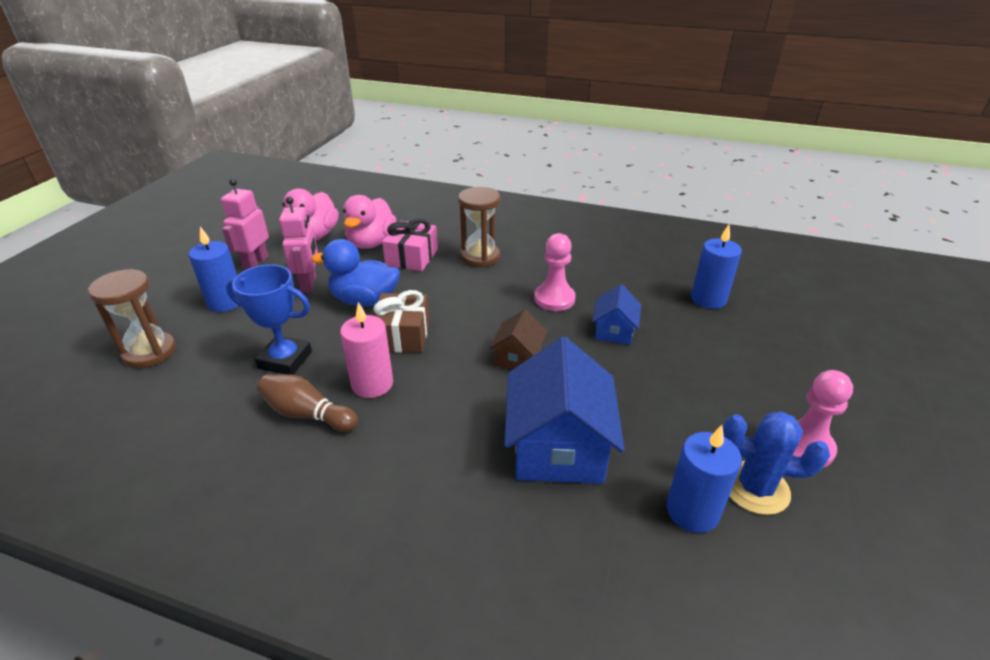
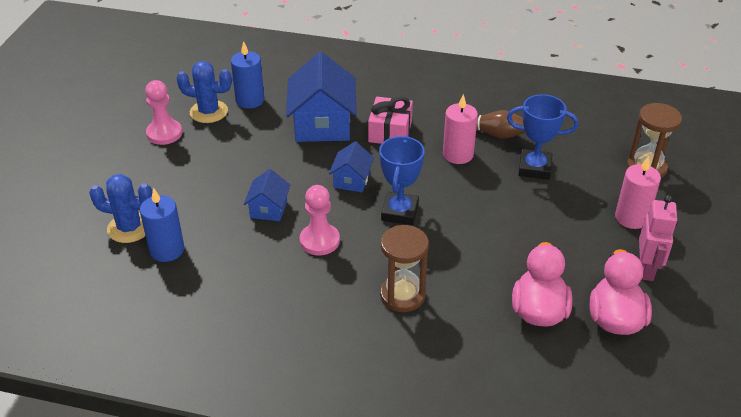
camera: 175 degrees right, 5 degrees up
(226, 302) = (631, 218): blue candle -> pink candle
(309, 284) = (569, 244): pink robot -> none
(364, 300) = (502, 227): blue duck -> none
(402, 335) = (451, 194): brown gift -> none
(412, 257) = (480, 289): pink gift -> pink gift (390, 131)
(467, 320) = (399, 212): none -> blue trophy
(518, 358) = (351, 180): brown house -> blue house
(762, 320) = (129, 228): none -> blue cactus

